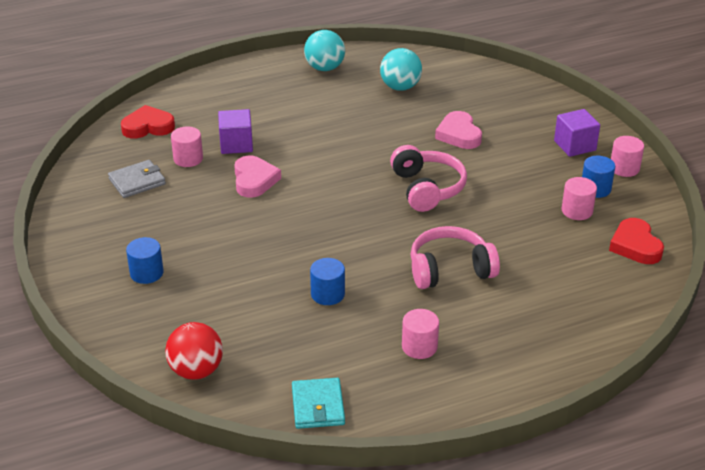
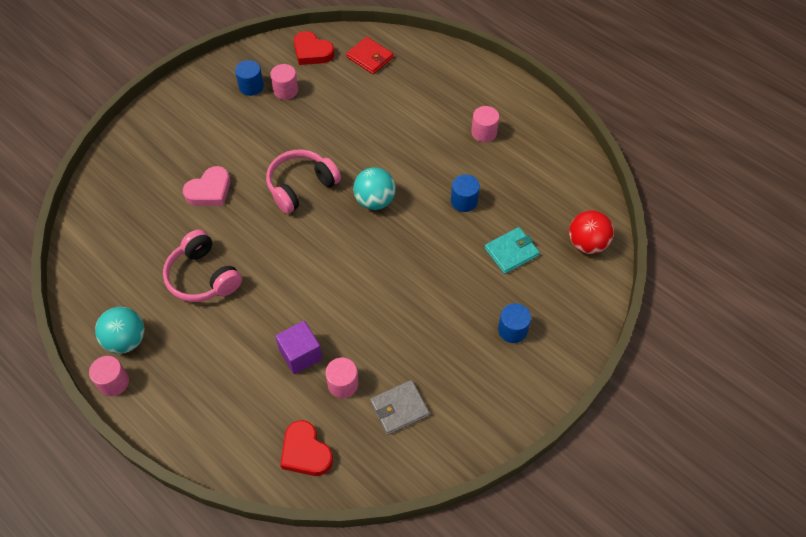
camera: 115 degrees left, 20 degrees up
(137, 181) = (399, 408): grey wallet -> grey wallet turned 60 degrees counterclockwise
(254, 180) = (349, 313): pink heart -> none
(318, 406) = (570, 164): turquoise wallet -> turquoise wallet (511, 252)
(400, 87) = (142, 261): turquoise ball -> turquoise ball (375, 201)
(450, 270) = (395, 141): pink headphones -> pink headphones (203, 277)
(575, 145) = (194, 112): purple cube -> none
(604, 290) = (370, 57): none -> red wallet
(624, 168) = (215, 76): pink cylinder -> pink cylinder (113, 382)
(635, 246) = (312, 52): red heart -> red heart turned 75 degrees clockwise

